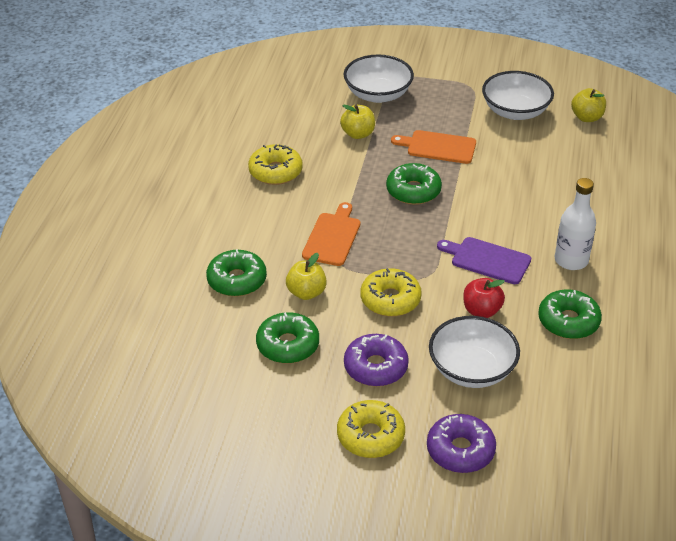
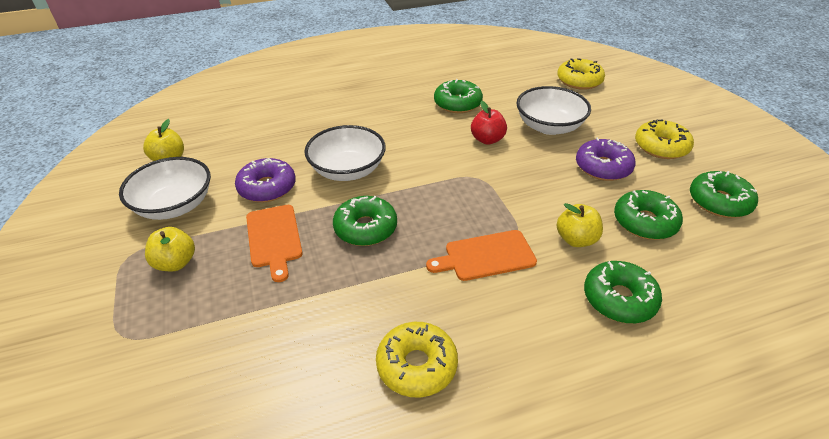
camera: 120 degrees left, 0 degrees up
(265, 414) = (719, 202): none -> green donut
(358, 134) = (283, 318): yellow apple -> yellow apple (176, 263)
(378, 94) = (176, 338): white bowl -> white bowl (347, 170)
(390, 300) = (527, 186): yellow donut -> yellow donut (579, 81)
(460, 450) = (619, 111): purple donut -> purple donut (267, 187)
(487, 260) = (427, 154): purple cutting board -> none
(571, 260) = (390, 118): white bottle -> none

